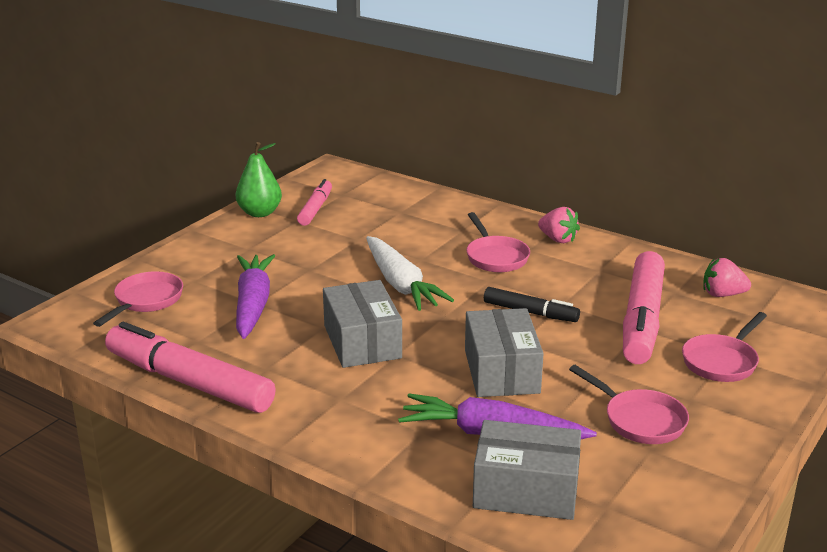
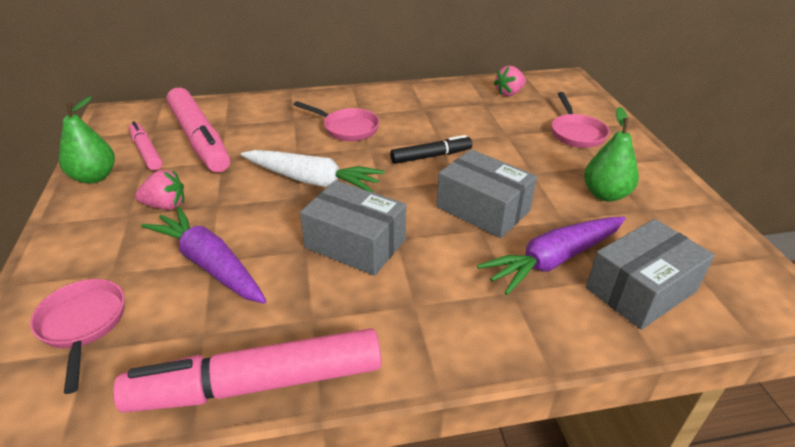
camera: 45 degrees left, 10 degrees up
(558, 239) = (367, 99): pink strawberry -> pink strawberry (165, 205)
(639, 420) = (605, 194): pink pan -> green pear
(642, 319) = (497, 128): pink marker -> pink marker (199, 139)

